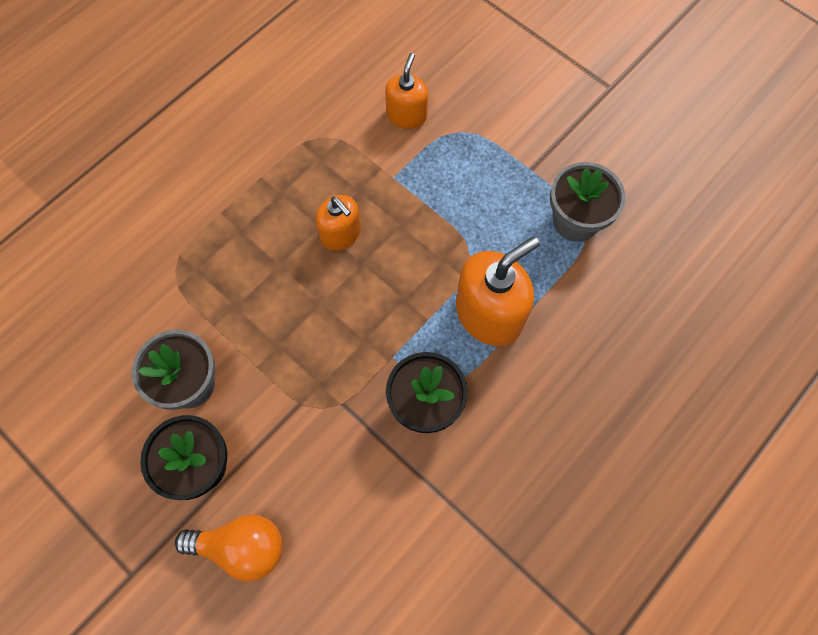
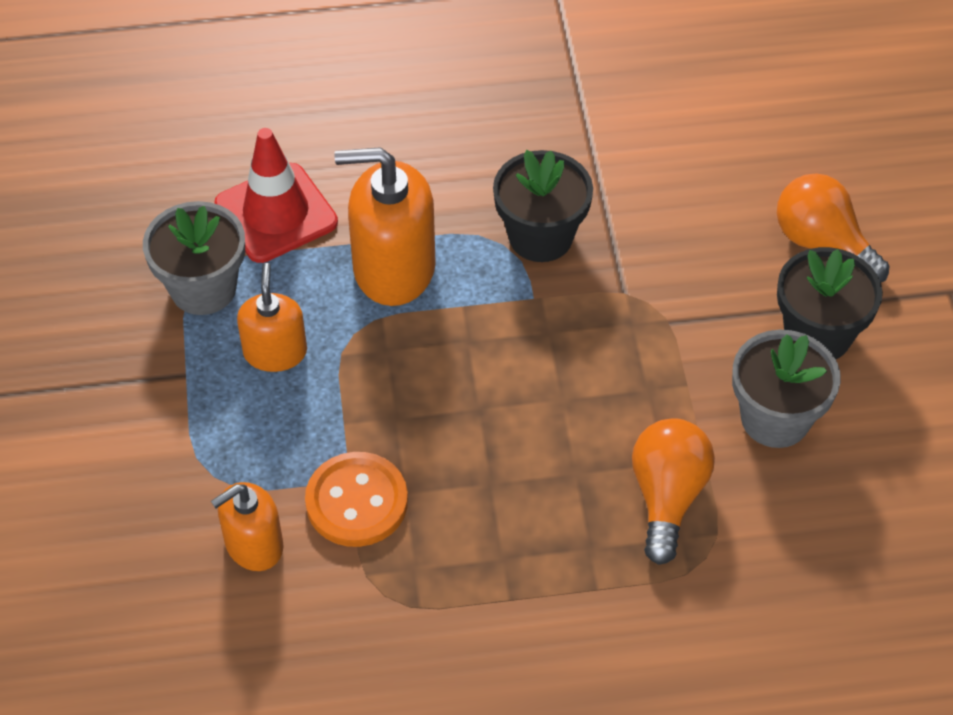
camera: 140 degrees left, 15 degrees down
(219, 288) = (667, 497): none -> orange light bulb
(340, 234) = (473, 458): orange soap dispenser -> orange soap dispenser (275, 352)
(378, 169) = (357, 502): none -> orange button
(590, 297) = (276, 213): none -> red traffic cone

